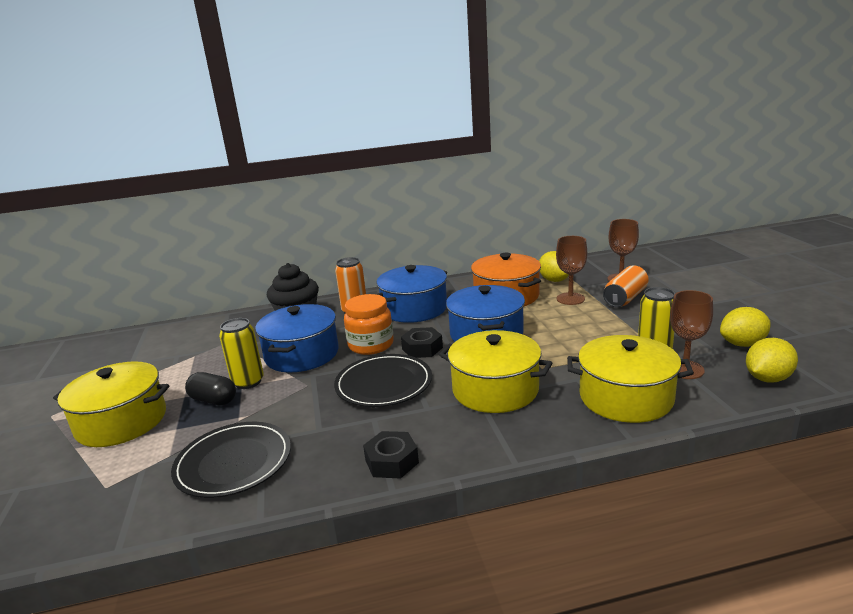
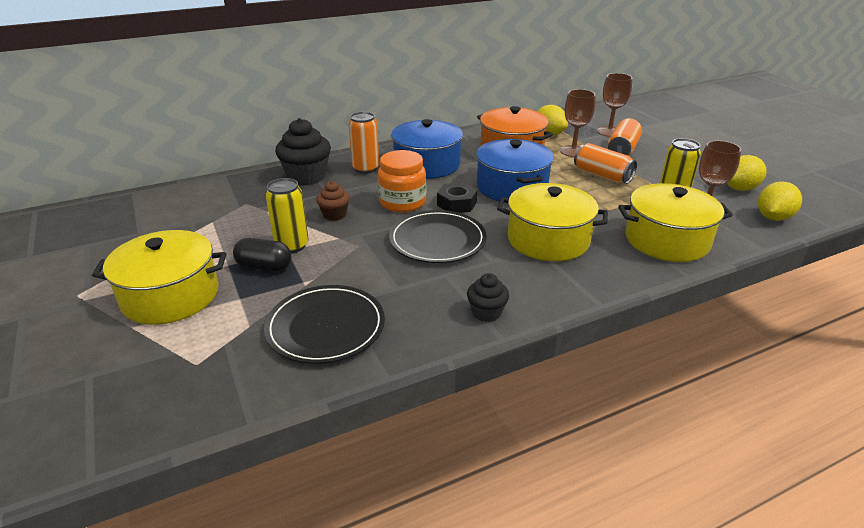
camera: 15 degrees left, 10 degrees up
(302, 354) = (334, 215): blue pot -> brown cupcake
(391, 461) = (486, 313): black nut -> black cupcake
(588, 325) = (602, 176): none -> orange can

